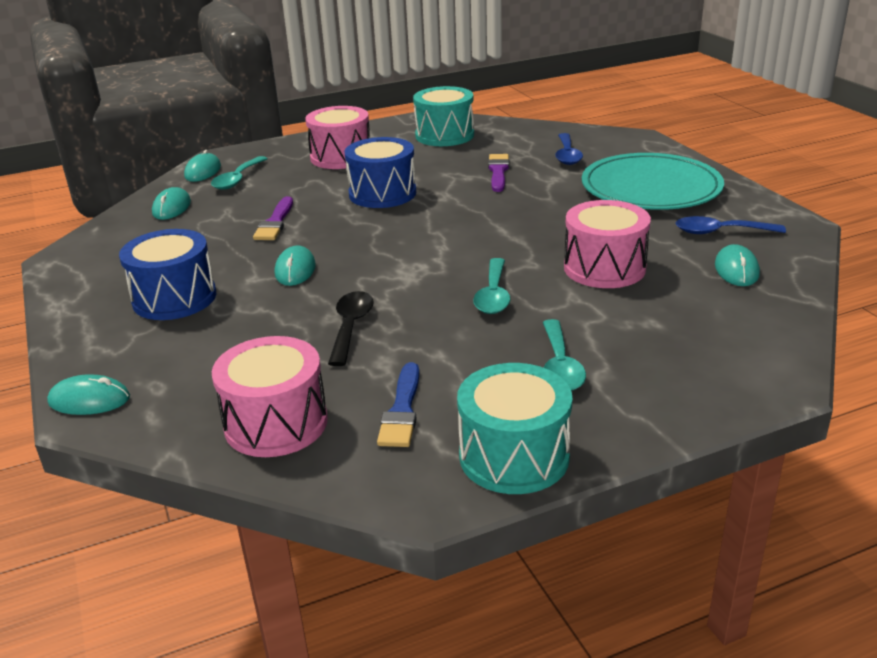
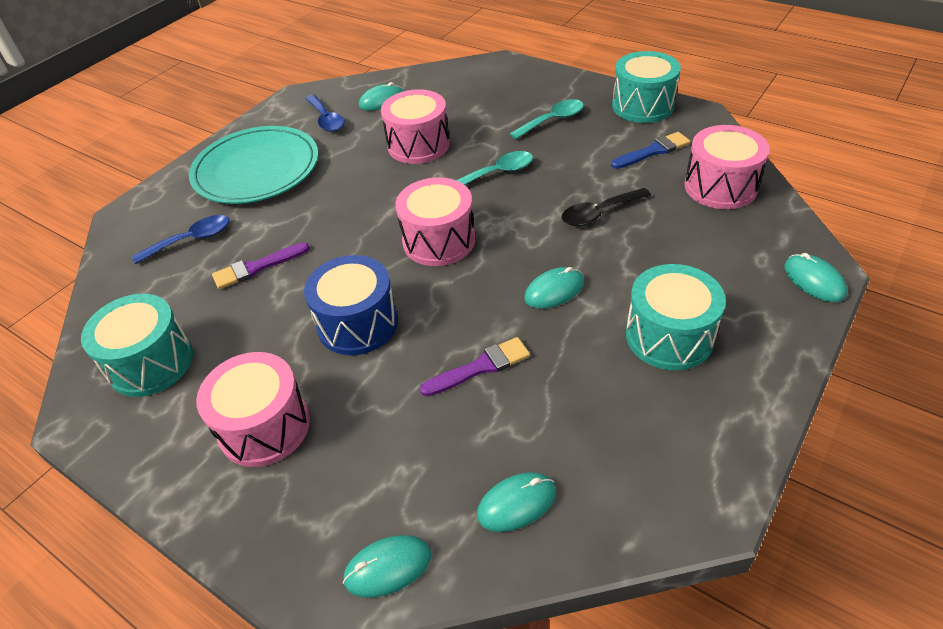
camera: 120 degrees left, 15 degrees up
(174, 298) = (669, 336): blue drum -> turquoise drum
(238, 179) = (391, 495): turquoise spoon -> none
(429, 240) = (439, 241): none -> pink drum

